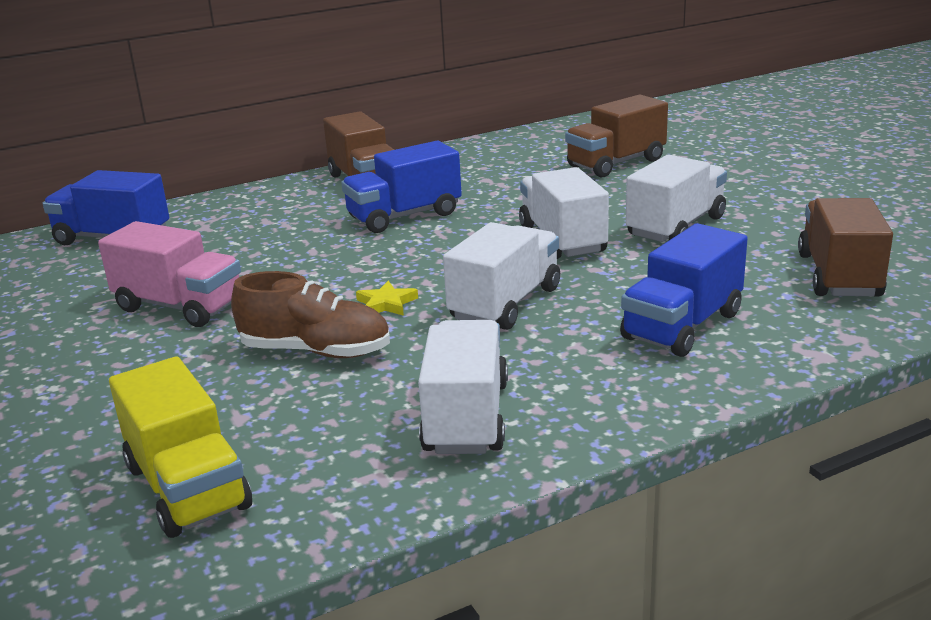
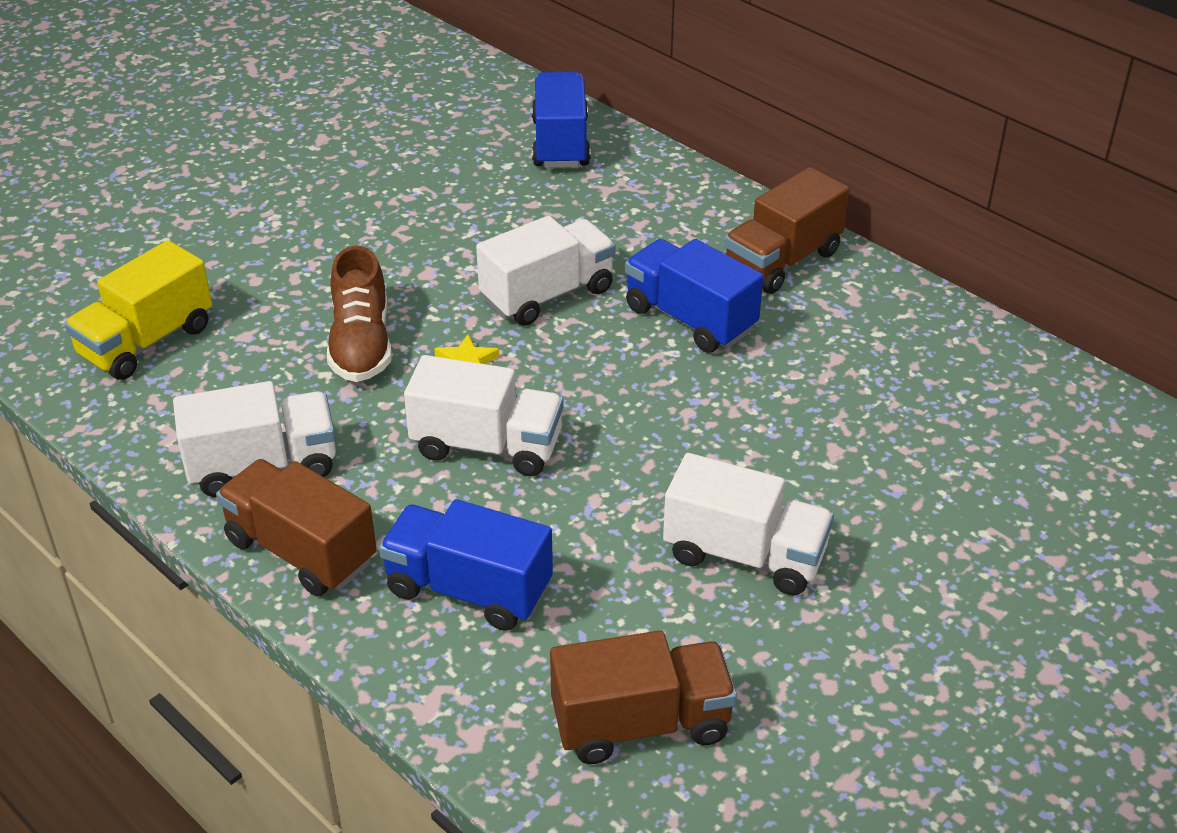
camera: 70 degrees right, 15 degrees up
(180, 306) = (427, 237): pink truck -> none
(562, 240) = (667, 459): white truck -> white truck (547, 295)
(616, 163) = (955, 467): brown truck -> brown truck (301, 551)

